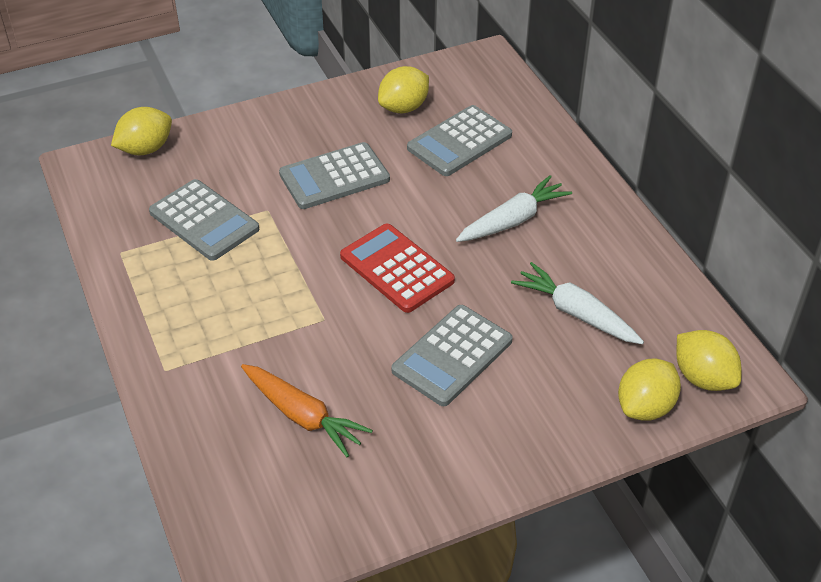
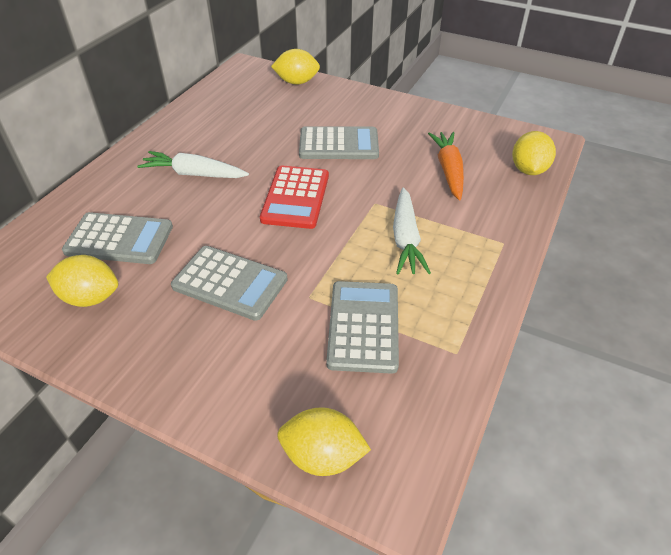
camera: 130 degrees left, 0 degrees up
(576, 313) = (255, 121): white carrot -> white carrot (406, 239)
(703, 378) = (258, 75): yellow lemon -> yellow lemon (528, 170)

